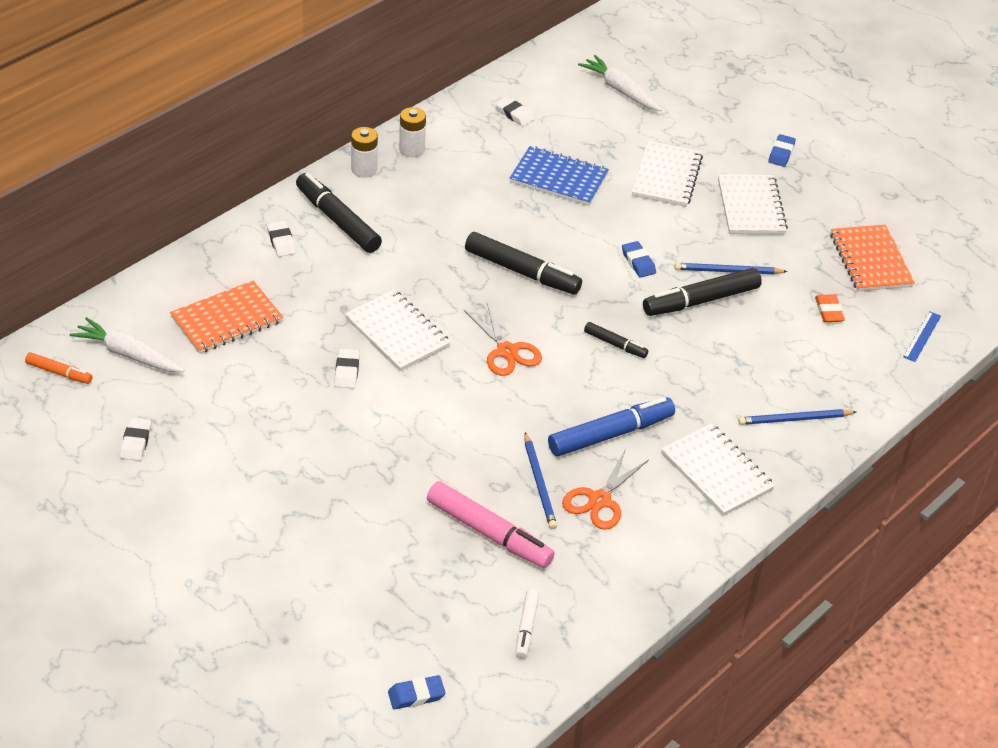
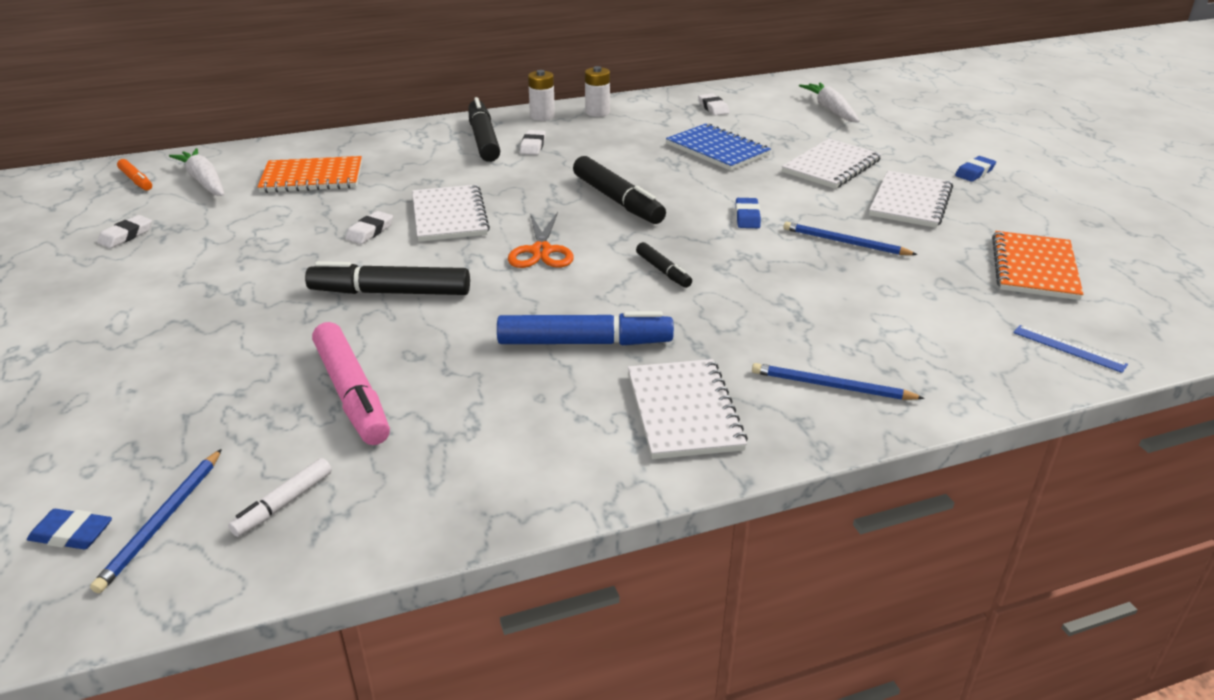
camera: 30 degrees right, 10 degrees down
(281, 241) = (420, 142): white eraser -> white eraser (533, 146)
(539, 483) = (458, 364): blue pencil -> blue pencil (162, 521)
(599, 500) = (510, 399): orange scissors -> none
(701, 301) = (793, 258): black marker -> black marker (390, 292)
(829, 311) = (950, 299): orange eraser -> none
(922, 336) = (1069, 348): blue ruler -> blue ruler turned 75 degrees clockwise

